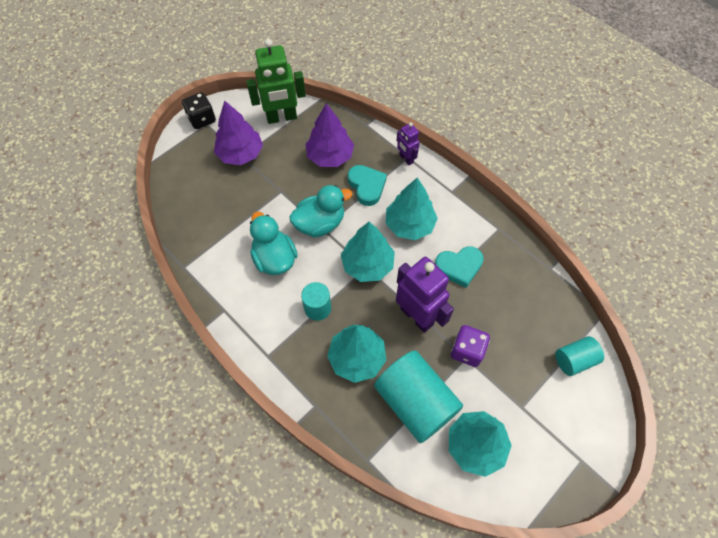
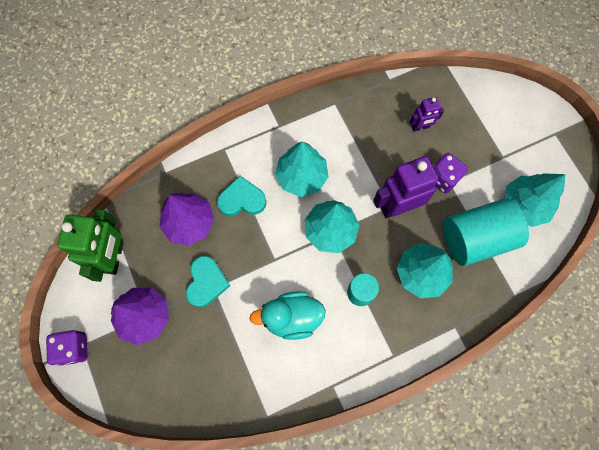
camera: 70 degrees left, 10 degrees up
(202, 119) = (73, 348): black dice -> purple dice
(320, 224) = (268, 260): turquoise duck -> none
(406, 159) = (225, 151): purple robot -> purple robot (420, 127)
(459, 267) = (361, 152): turquoise heart -> turquoise heart (206, 282)
(574, 360) = (475, 100): turquoise cylinder -> none

